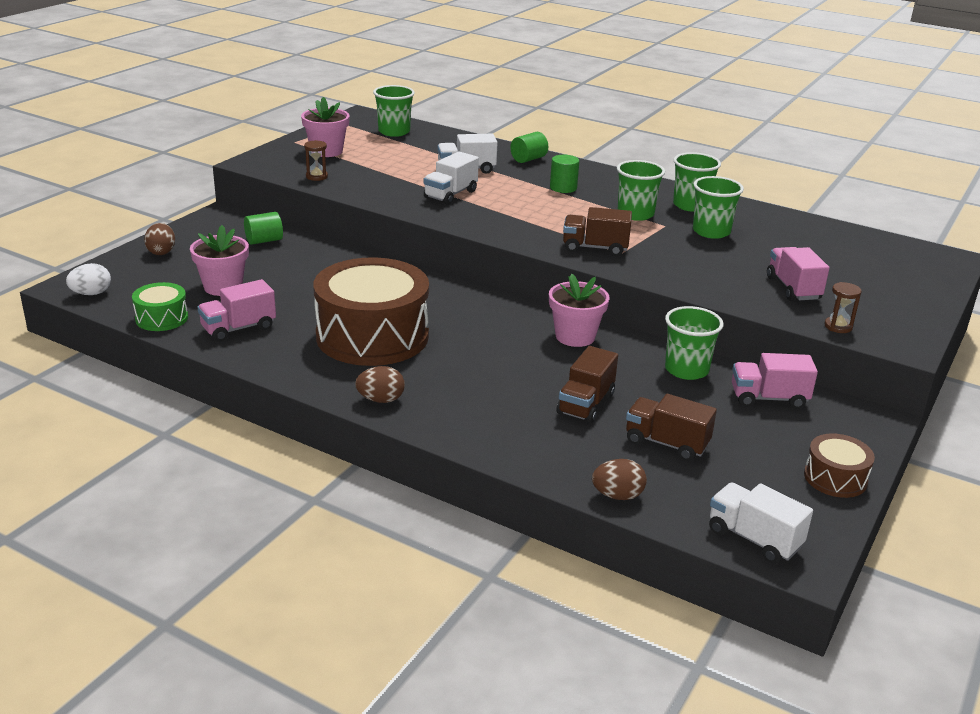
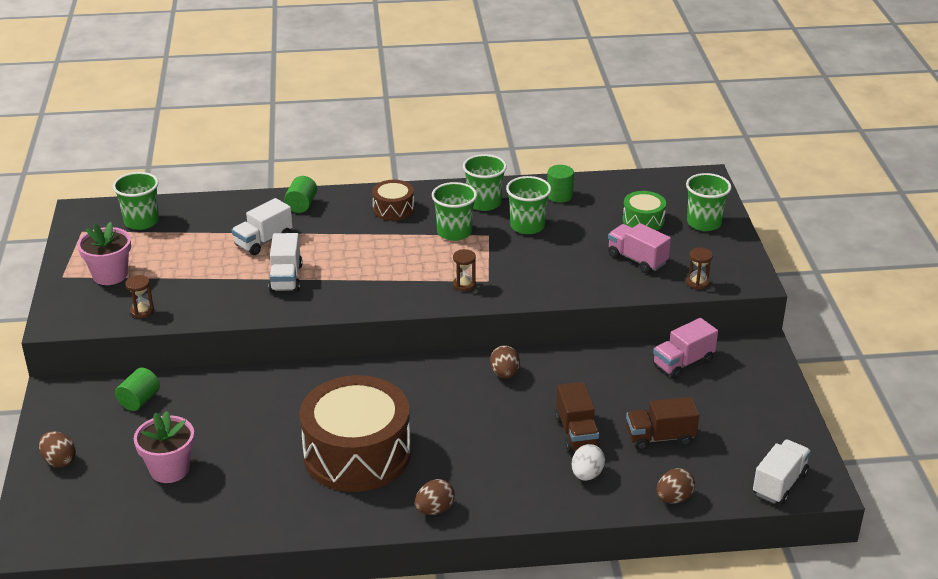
camera: 35 degrees left, 5 degrees up
(91, 294) = (58, 539): white egg -> white egg (587, 474)
(162, 318) = (160, 530): green drum -> green drum (643, 221)
(238, 328) = (240, 504): pink truck -> none
(563, 188) = (368, 227): green cylinder -> green cylinder (559, 196)
(575, 336) = (504, 374): pink flower pot -> brown egg
(595, 248) = (464, 285): brown truck -> brown hourglass
(686, 370) = (609, 365): green cup -> green cup (704, 223)
(754, 538) = (779, 484): white truck -> white truck turned 120 degrees clockwise
(835, 478) = (780, 409): brown drum -> brown drum (393, 209)

